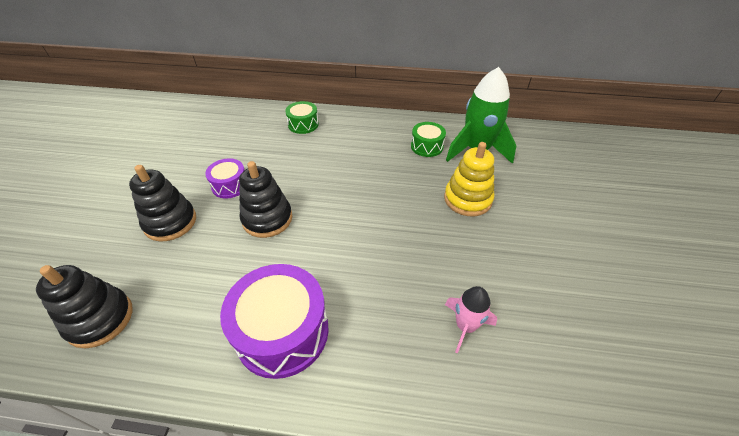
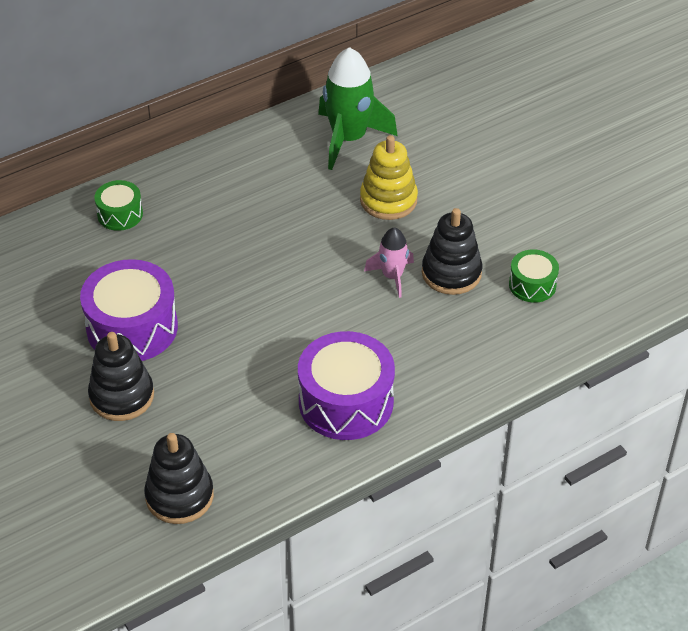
camera: 40 degrees left, 0 degrees up
(230, 185) = (132, 327): purple drum -> purple drum, size x1.87
(267, 219) = (217, 333): black stacking toy -> black stacking toy (451, 273)
(427, 146) = (293, 163): green drum -> green drum (532, 285)
(465, 326) = (480, 308): pink rocket -> pink rocket (392, 276)

